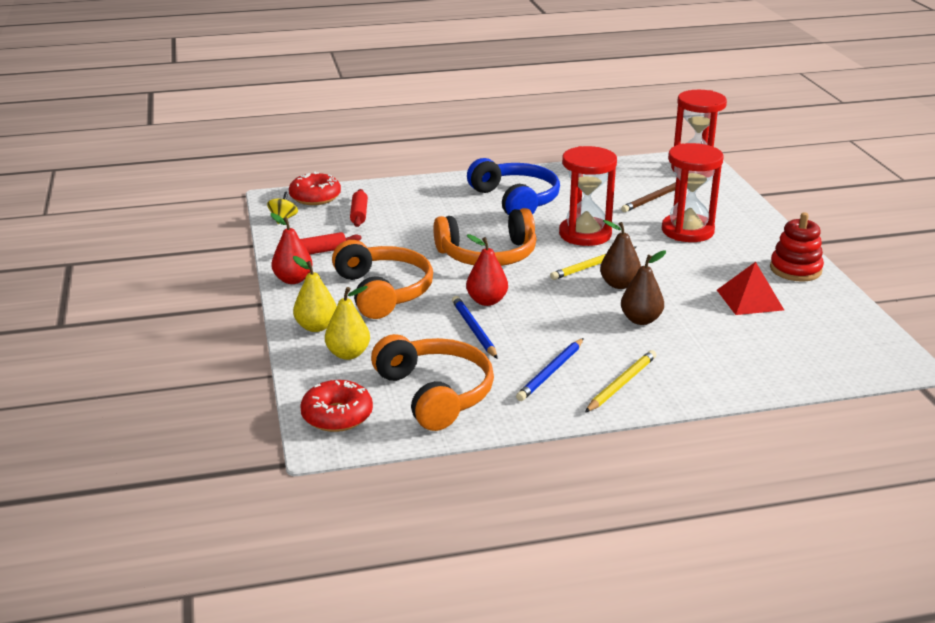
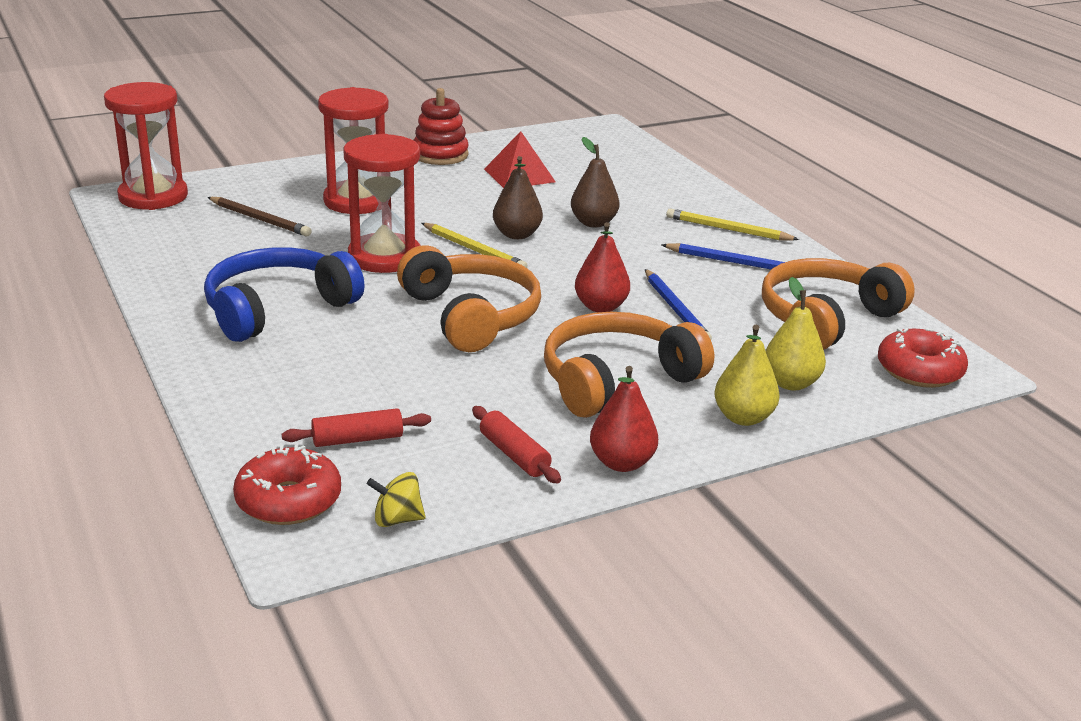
camera: 105 degrees left, 0 degrees up
(474, 330) = (675, 309): blue pencil -> blue pencil turned 75 degrees counterclockwise

